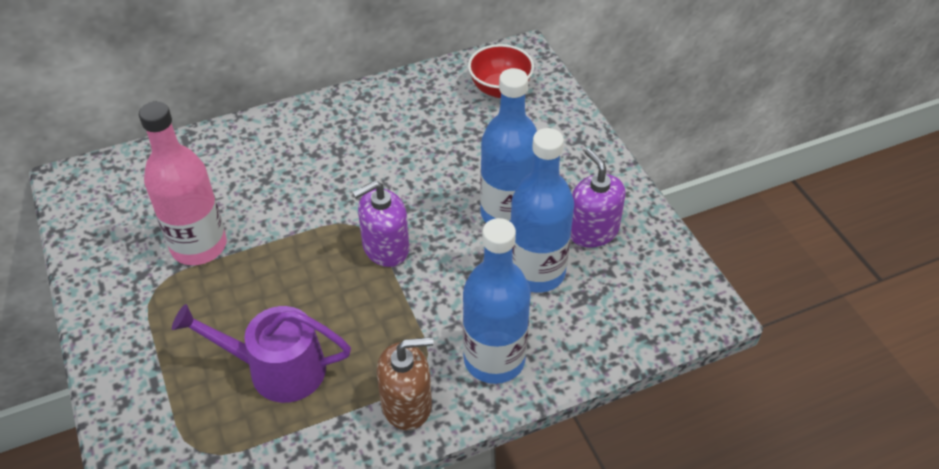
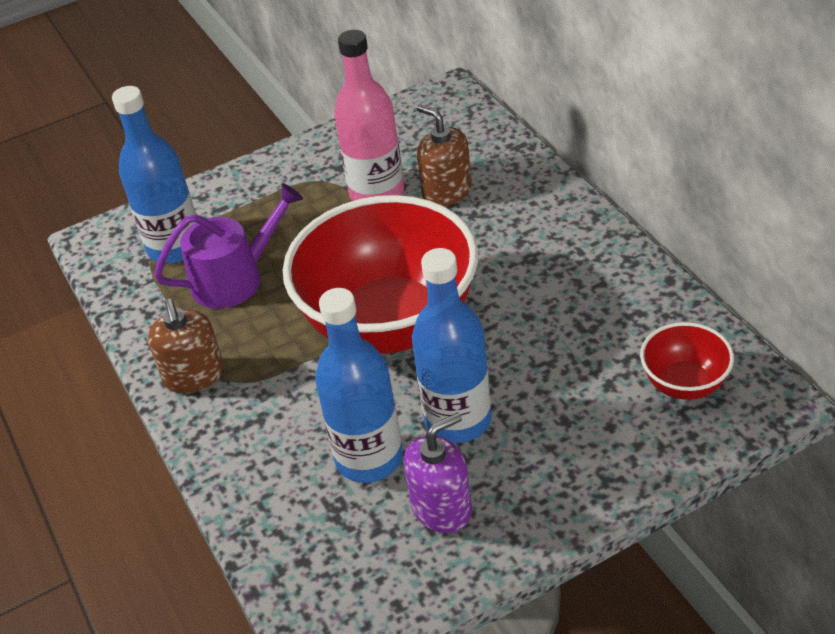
camera: 90 degrees right, 5 degrees down
(224, 195) = (446, 192): none -> brown soap dispenser
(277, 369) = (235, 279): purple watering can -> purple watering can turned 60 degrees clockwise
(385, 248) = (390, 324): purple soap dispenser -> red bowl
(494, 359) = (246, 436): blue bottle -> blue bottle (175, 247)

